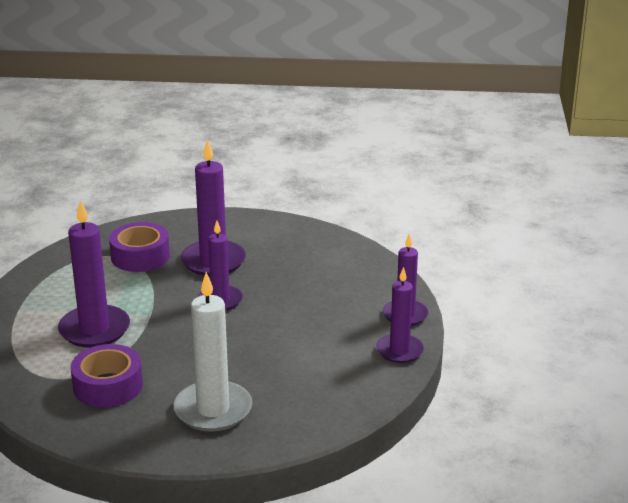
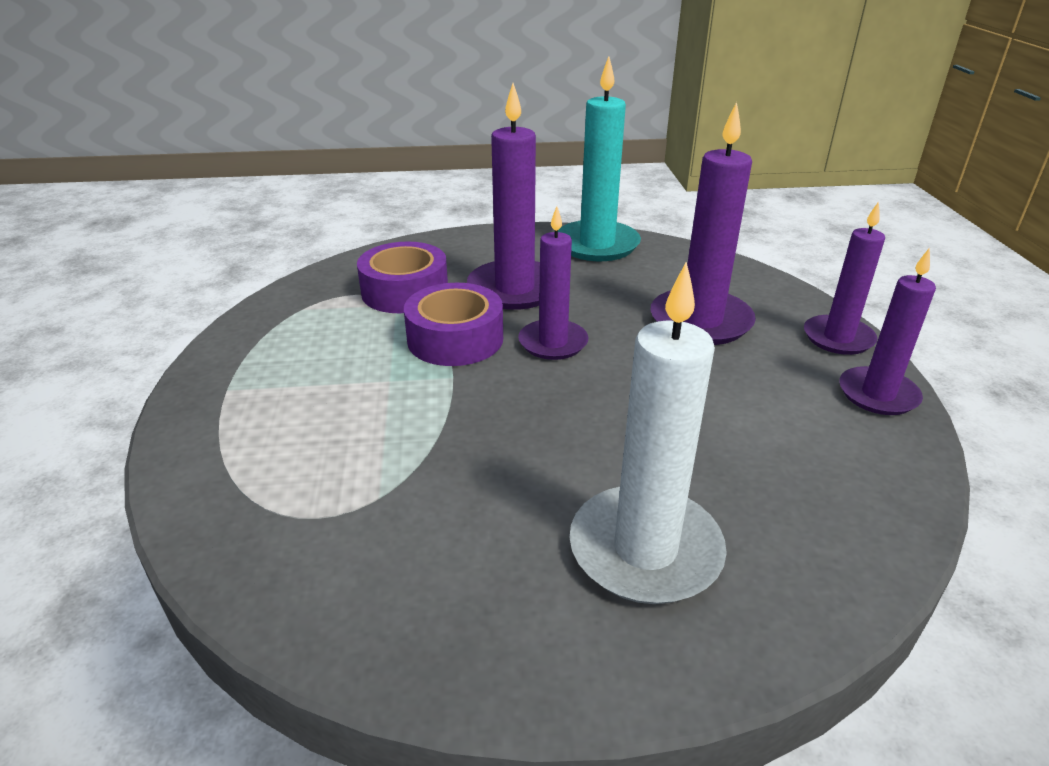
camera: 10 degrees left, 5 degrees up
(94, 330) = (366, 411): purple candle -> purple candle (700, 321)
(108, 386) = (423, 521): purple tape -> purple tape (455, 339)
(288, 232) = (597, 245): none -> turquoise candle

